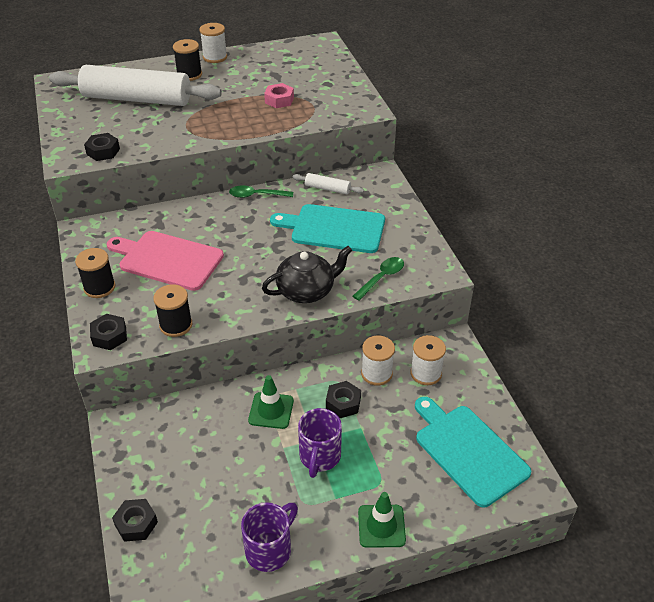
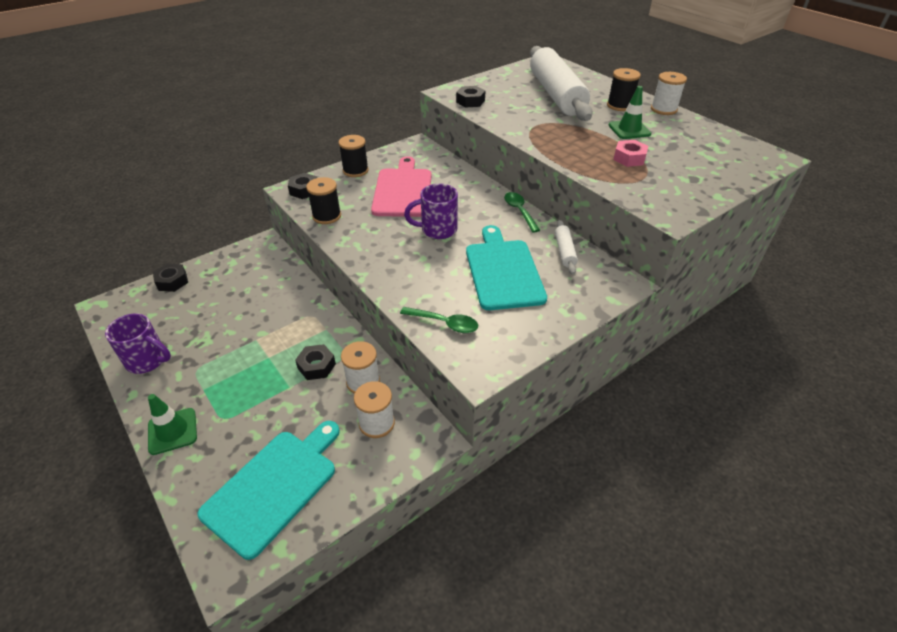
camera: 70 degrees right, 0 degrees up
(271, 410) = (296, 320): green traffic cone -> green traffic cone (629, 130)
(307, 291) = (400, 276): black teapot -> none
(319, 457) = (248, 366): purple mug -> purple mug (437, 230)

